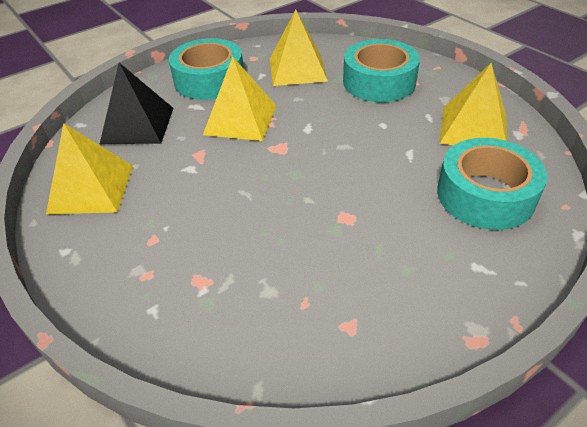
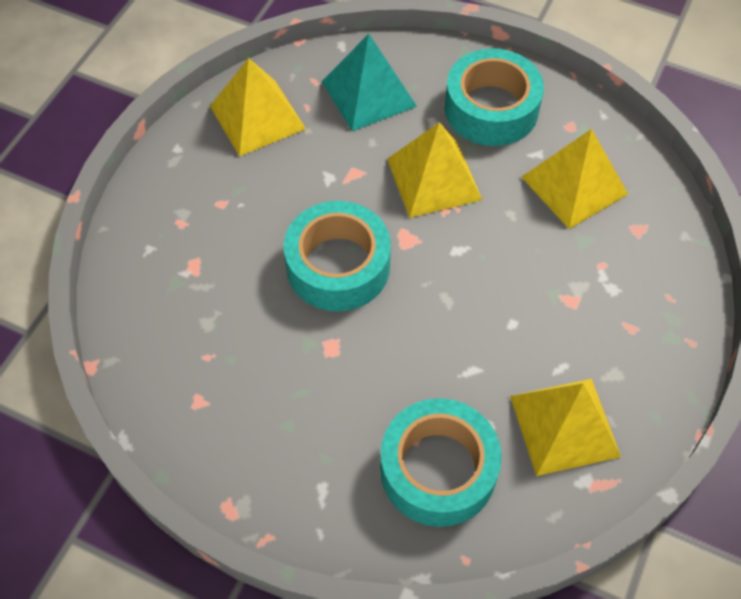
camera: 60 degrees right, 15 degrees up
(137, 125) = (368, 93): black pyramid -> turquoise pyramid
(379, 82) = (605, 286): turquoise tape -> turquoise tape (338, 266)

